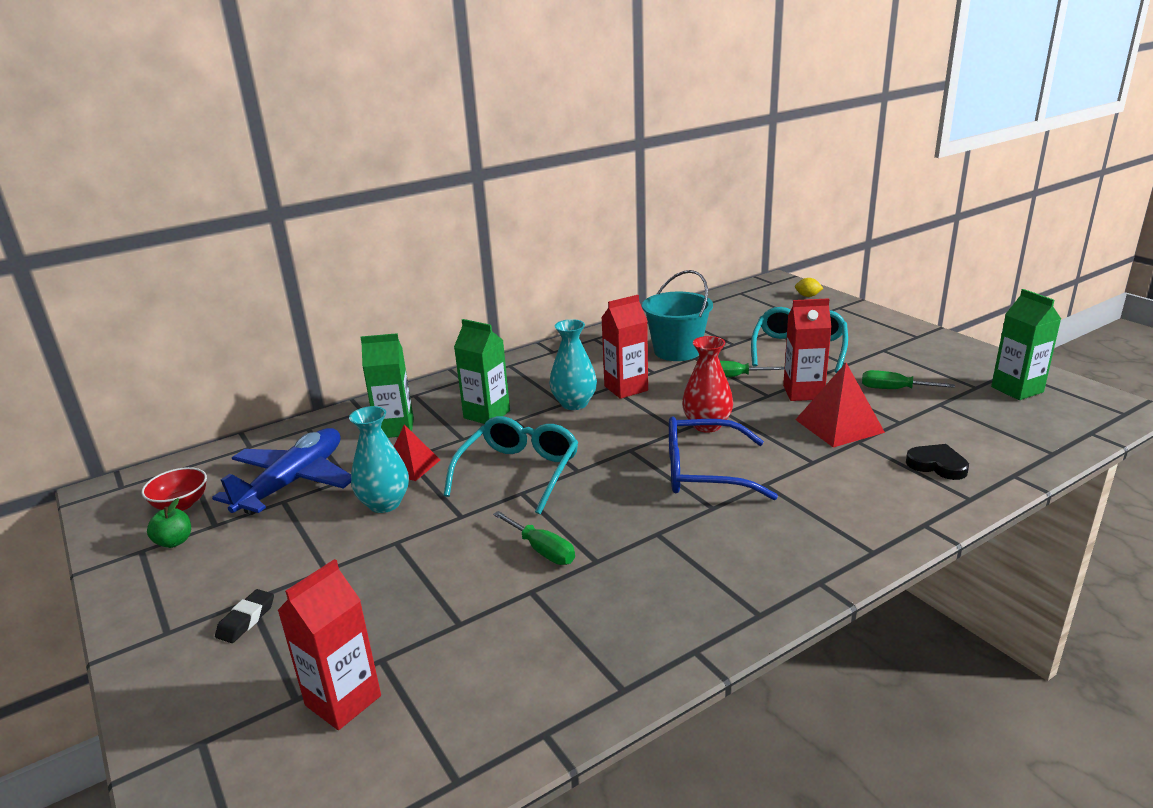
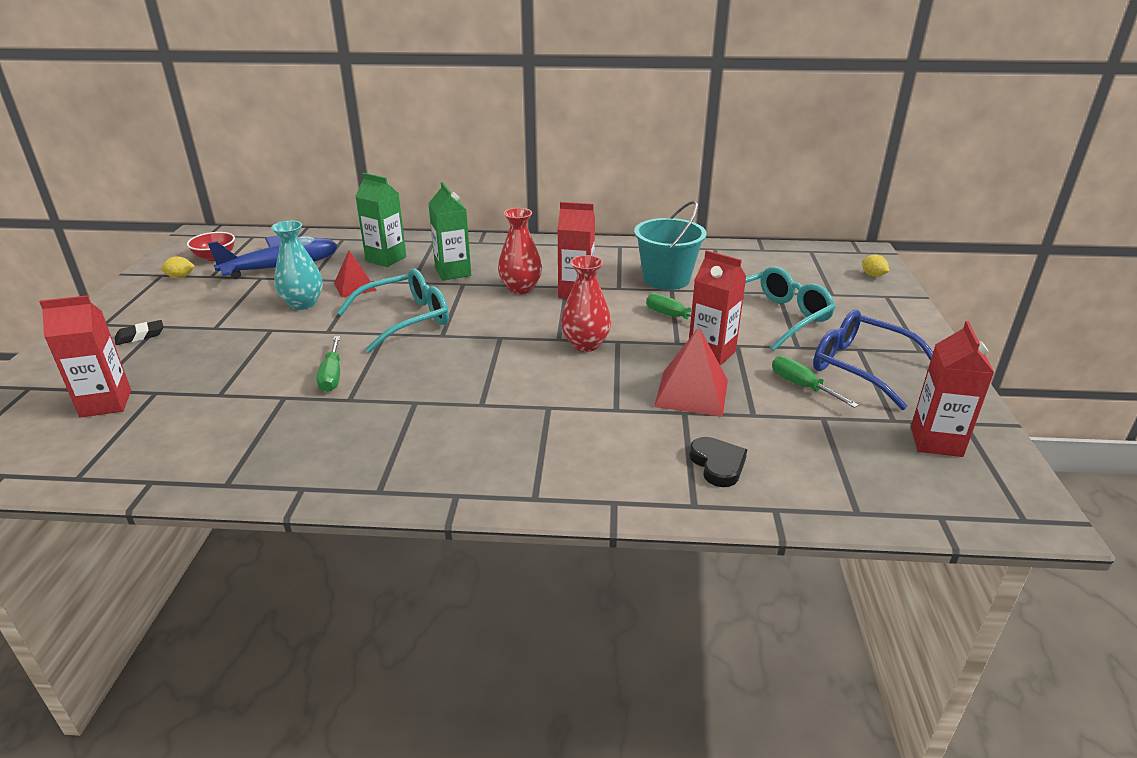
camera: 35 degrees right, 5 degrees up
(174, 542) = (180, 277): green apple -> yellow lemon
(574, 404) = (520, 288): turquoise vase -> red vase
(703, 472) = (520, 377): blue glasses -> blue glasses (860, 367)
(1017, 389) = (936, 441): green carton -> red carton

